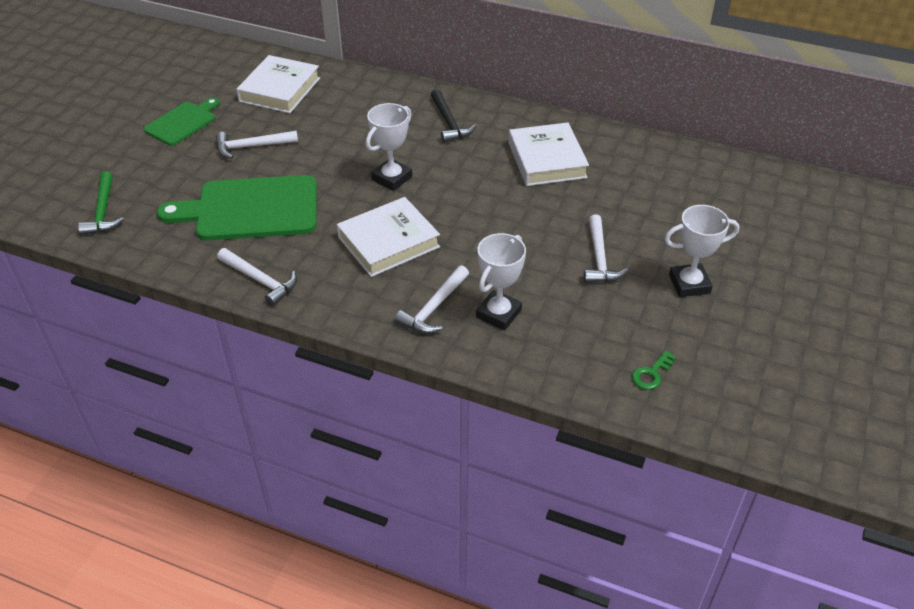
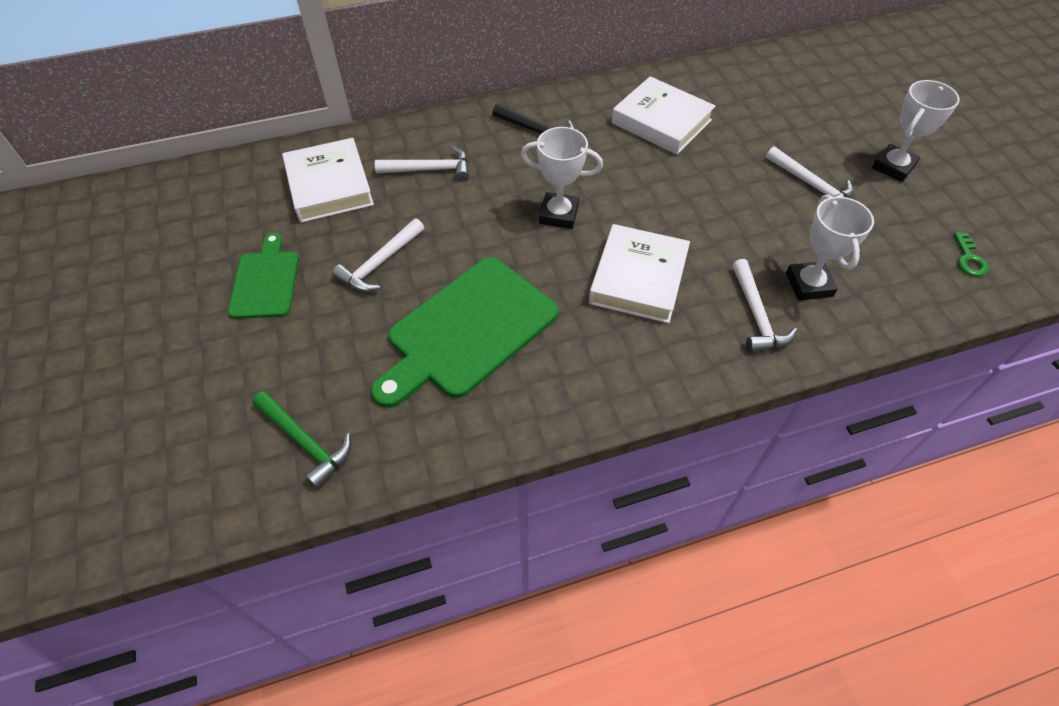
camera: 40 degrees left, 10 degrees up
(260, 280) = (577, 399): white hammer -> white hammer (430, 169)
(392, 178) = (559, 214): white trophy -> white trophy turned 75 degrees counterclockwise

